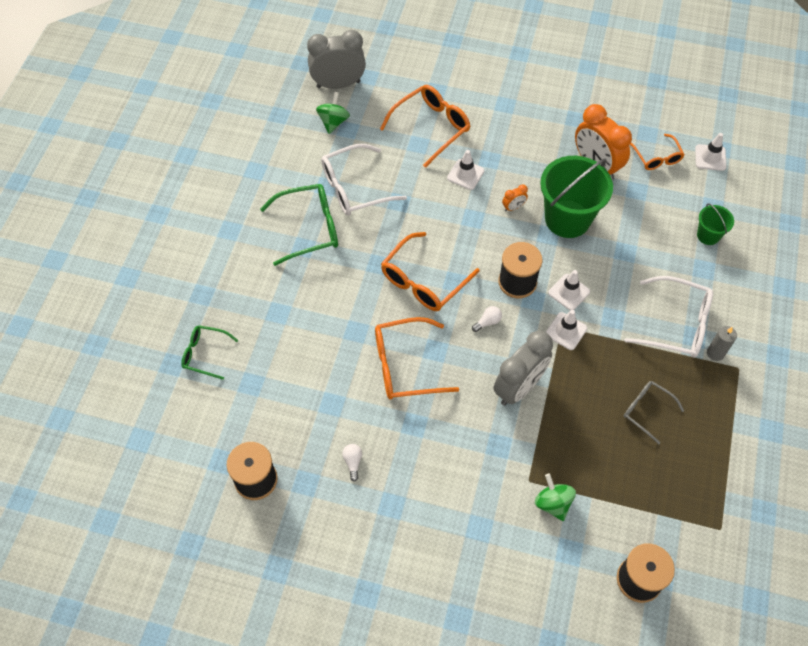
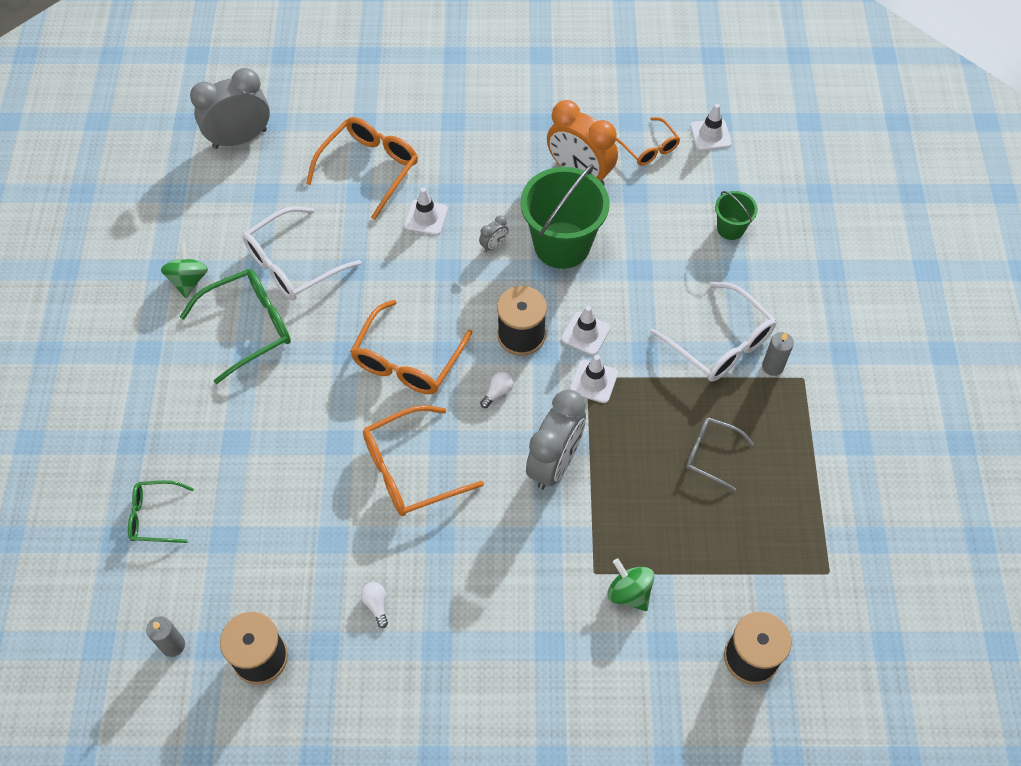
camera: 15 degrees left, 0 degrees up
(194, 453) = (173, 645): none -> grey candle
(333, 122) = (245, 187): green spinning top -> green spinning top (188, 280)
(513, 207) = (494, 245): orange clock -> grey clock
(676, 324) = (720, 343): white glasses -> white glasses turned 45 degrees clockwise

